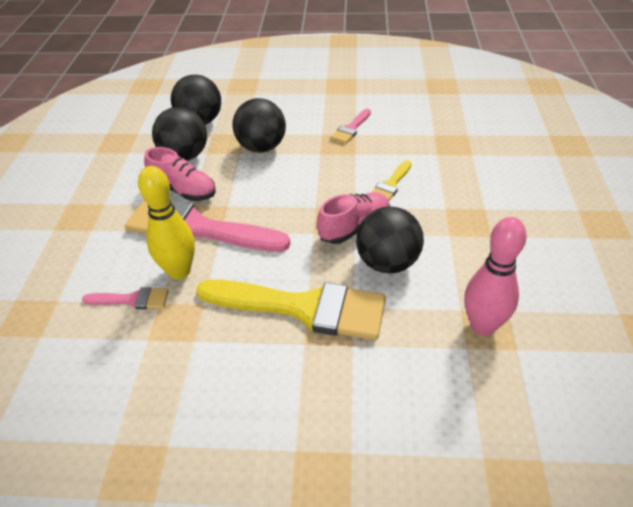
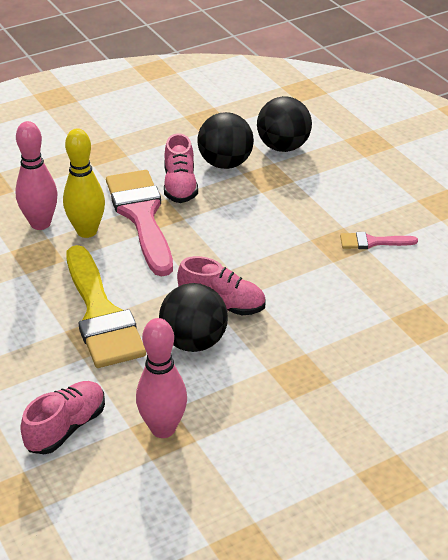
camera: 55 degrees right, 5 degrees down
(132, 300) = (40, 224): pink brush -> pink bowling pin
(261, 147) = (282, 200): black ball -> none
(390, 185) = (306, 303): yellow brush -> none
(441, 397) = (66, 428): none -> pink shoe

